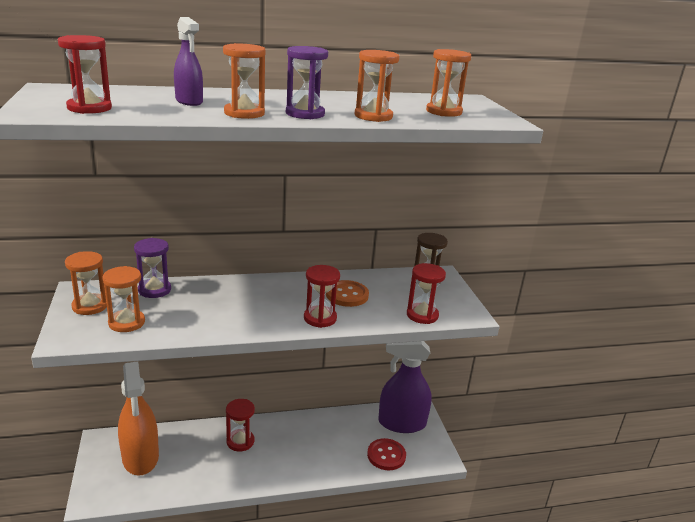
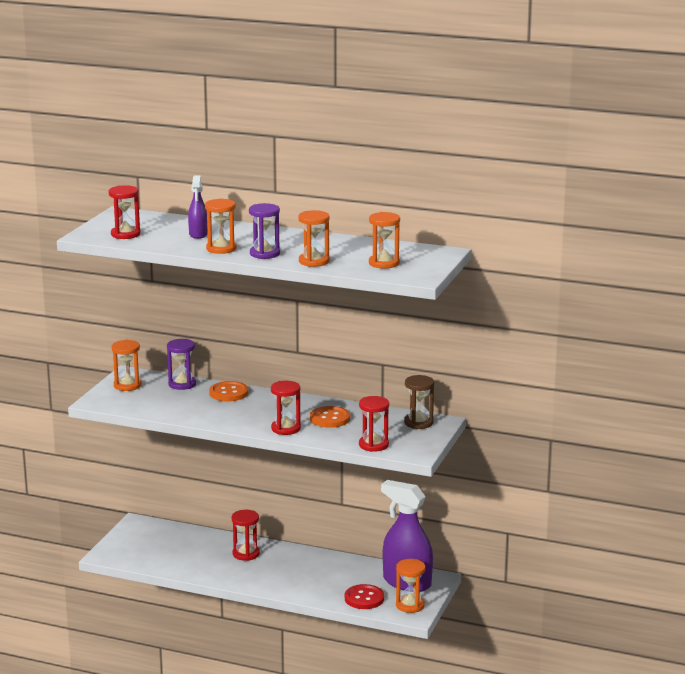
camera: 35 degrees right, 5 degrees down
(126, 323) = (143, 401): orange hourglass -> orange hourglass (410, 605)
(140, 457) = (158, 541): orange spray bottle -> none
(216, 289) = (229, 393): none -> orange button

